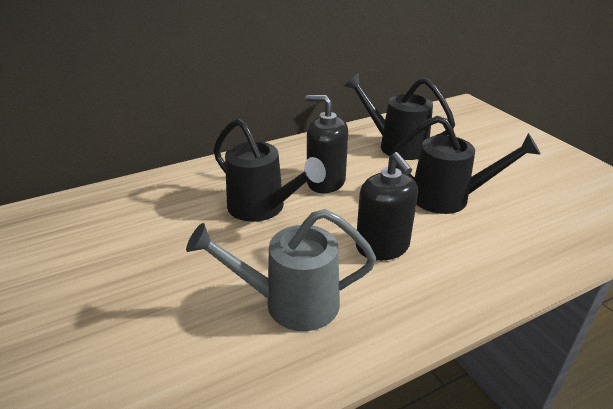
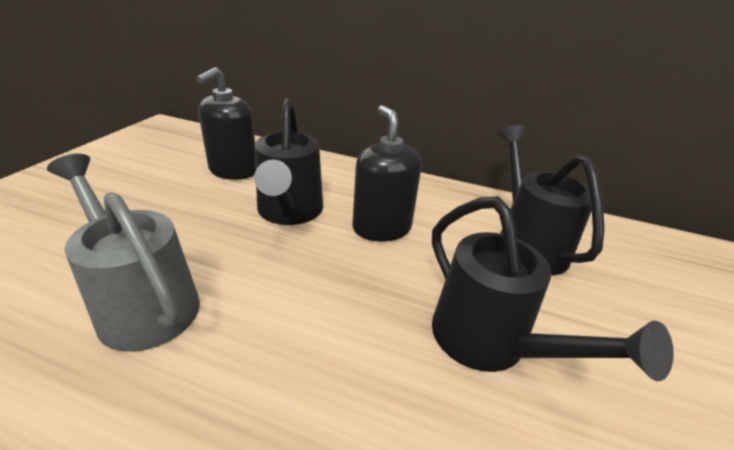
camera: 45 degrees right, 0 degrees up
(382, 246) = (310, 327): black soap dispenser -> black soap dispenser (233, 170)

